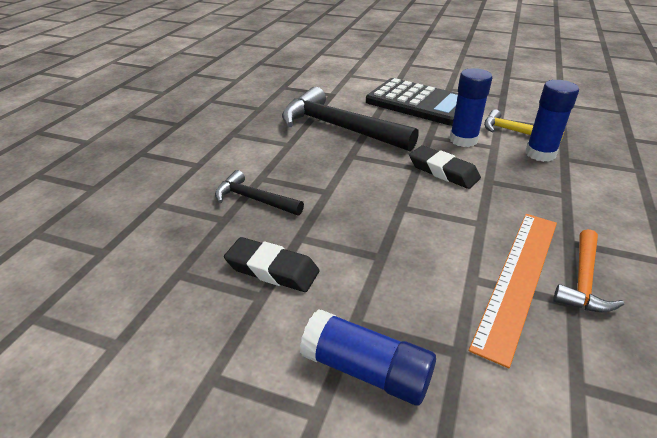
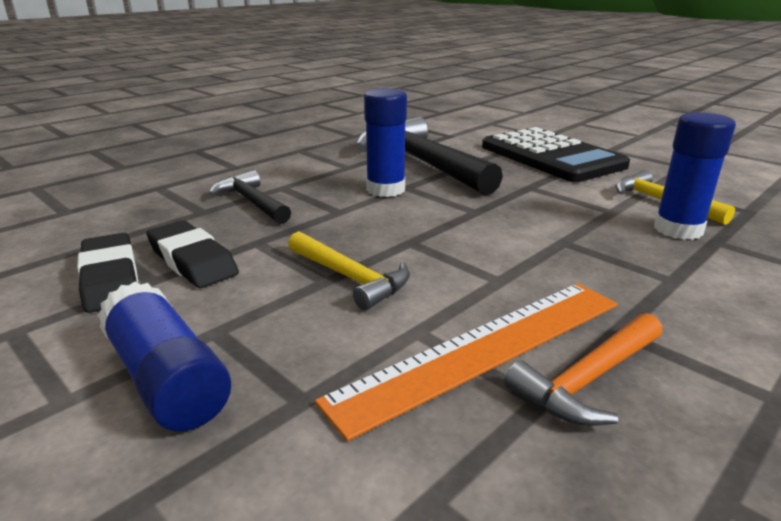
camera: 25 degrees right, 10 degrees down
(395, 250) = (350, 278): none -> yellow hammer
(443, 171) = (507, 221): black eraser -> black eraser (110, 279)
(463, 140) = (572, 197): blue glue stick -> blue glue stick (385, 189)

